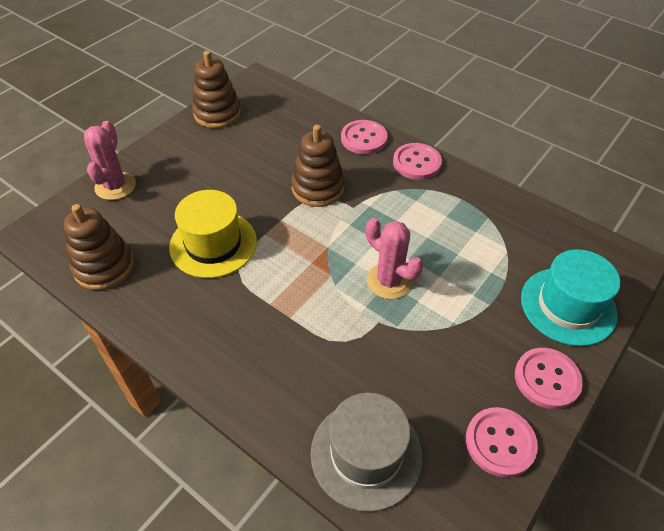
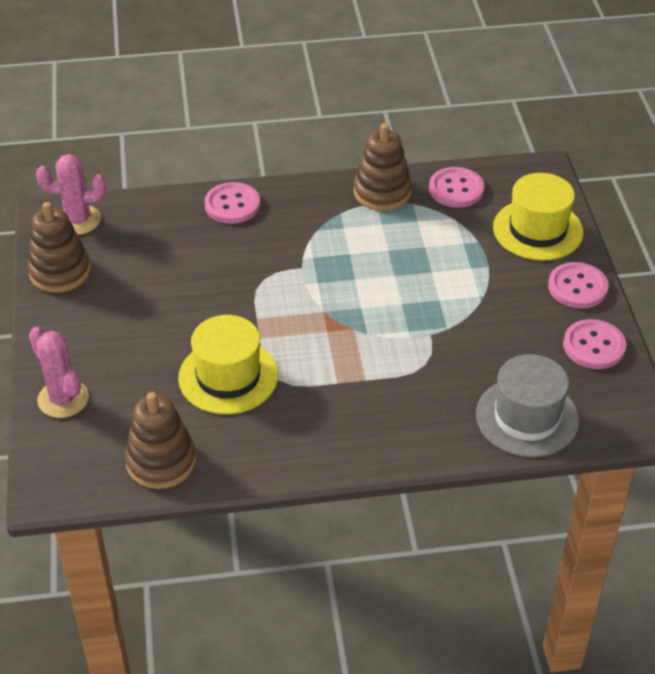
camera: 45 degrees left, 5 degrees down
(318, 188) = (251, 272): brown stacking toy -> brown stacking toy (382, 192)
(389, 281) = (401, 302): pink cactus -> pink cactus (78, 220)
(416, 163) = (304, 196): pink button -> pink button (456, 189)
(568, 306) = (537, 230): turquoise hat -> yellow hat

